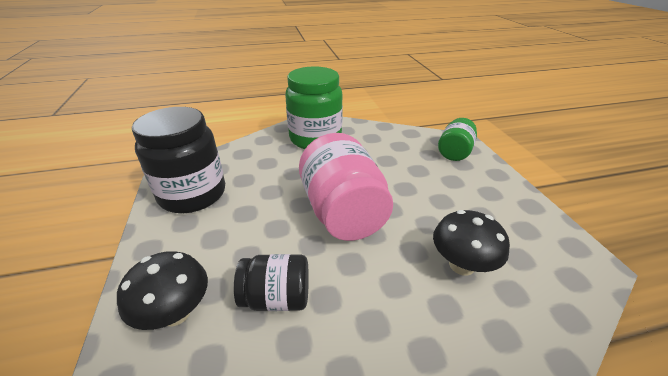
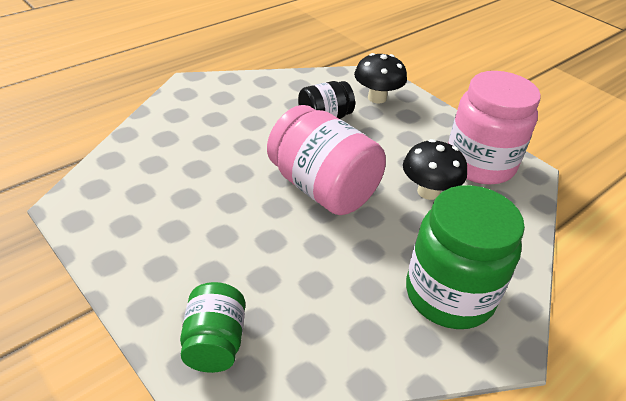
camera: 150 degrees right, 5 degrees up
(193, 194) = (479, 164): black jar -> pink jar
(461, 265) = (194, 172): black mushroom -> black mushroom (428, 192)

